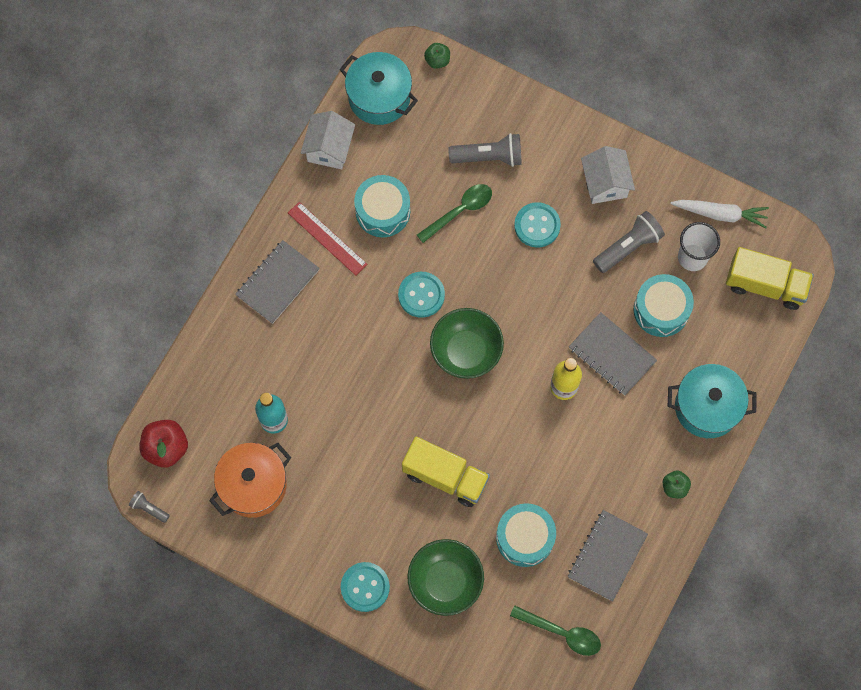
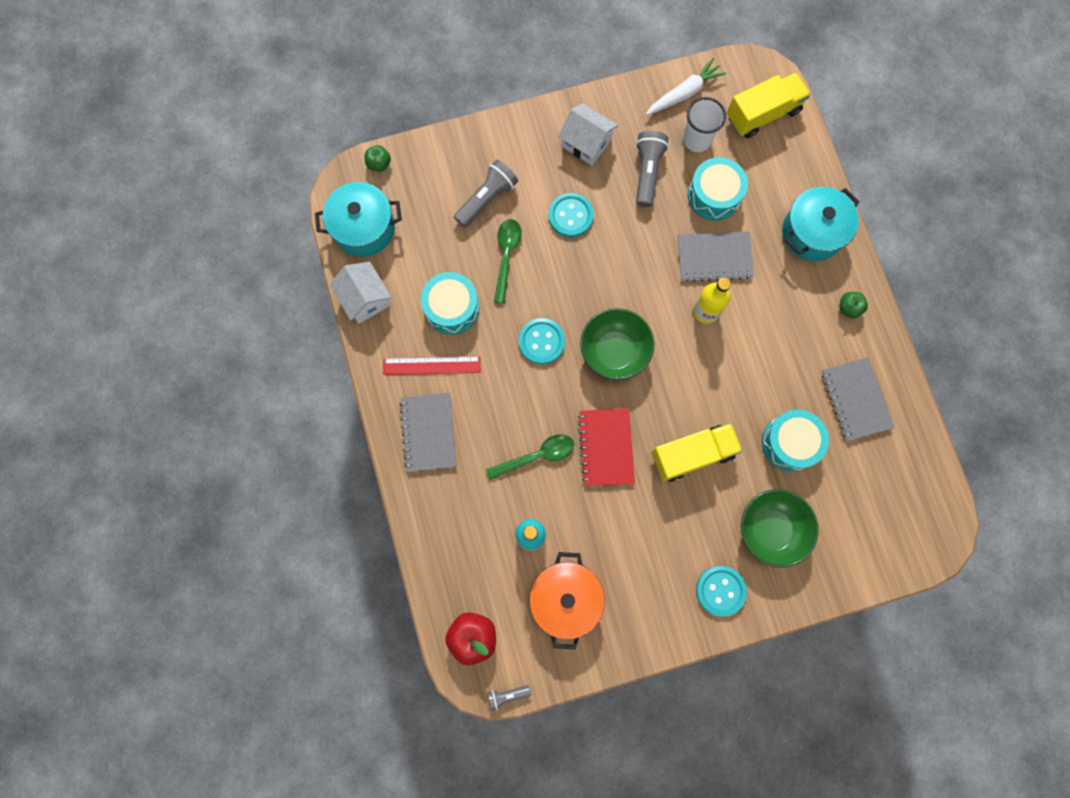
camera: 45 degrees left, 5 degrees up
(389, 412) = (606, 447): none -> red notebook
(562, 633) = (882, 484): green spoon -> green spoon (536, 456)

